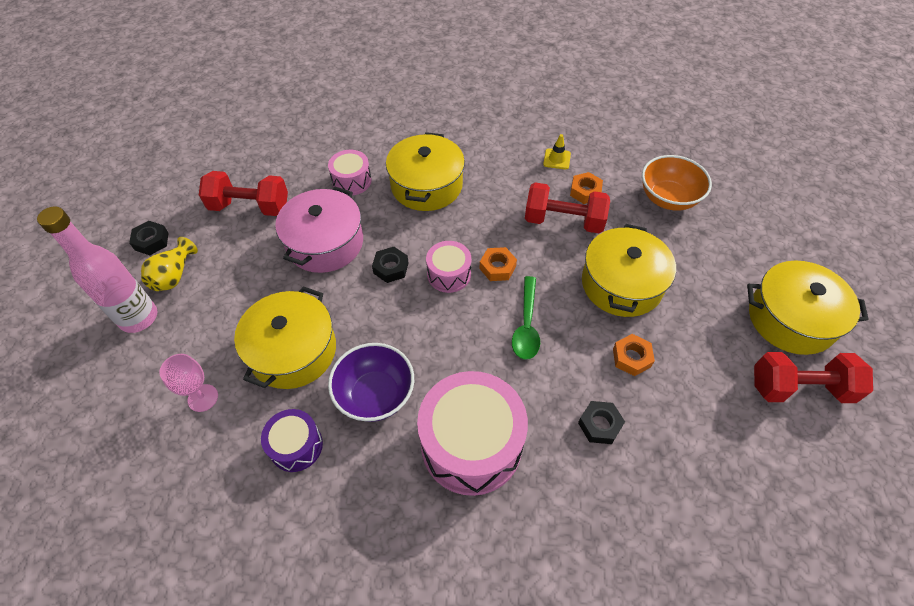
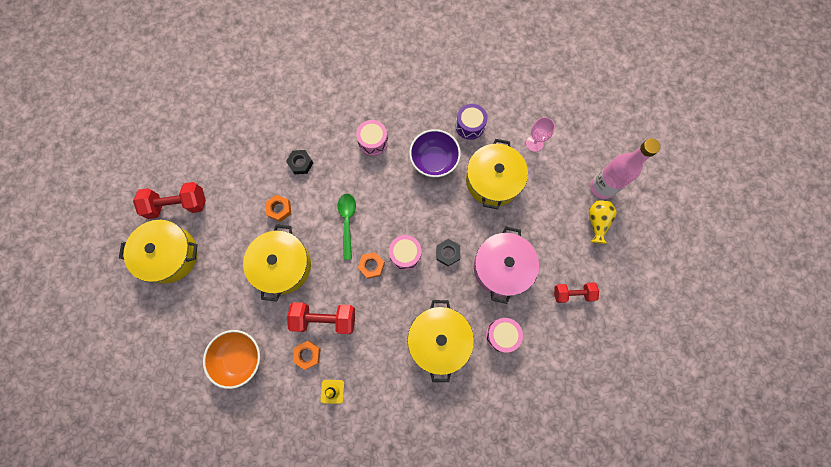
camera: 170 degrees right, 20 degrees up
(151, 241) = (629, 248): black nut -> none
(250, 207) = (572, 293): red dumbbell -> red dumbbell, size x0.65
(471, 444) = (373, 141): pink drum -> pink drum, size x0.52

